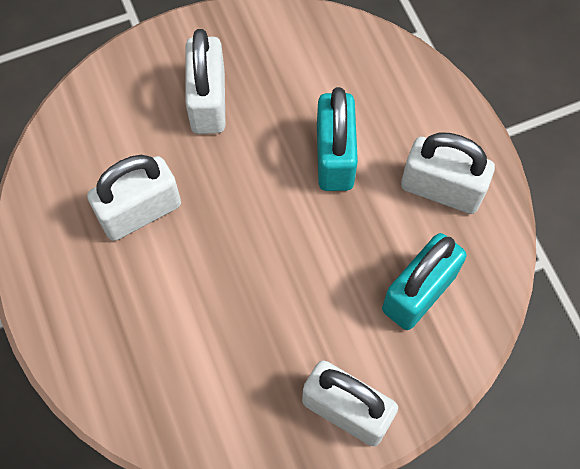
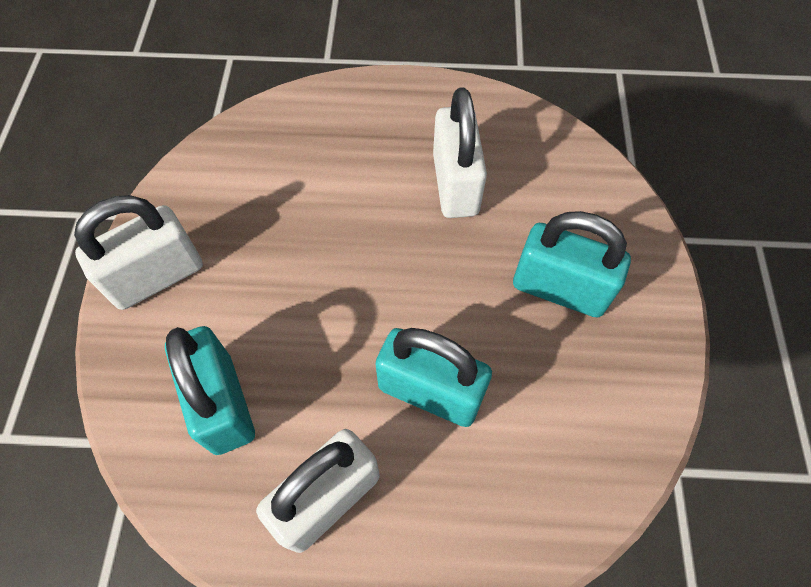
camera: 115 degrees right, 5 degrees down
(208, 101) = (559, 289): white padlock -> turquoise padlock

